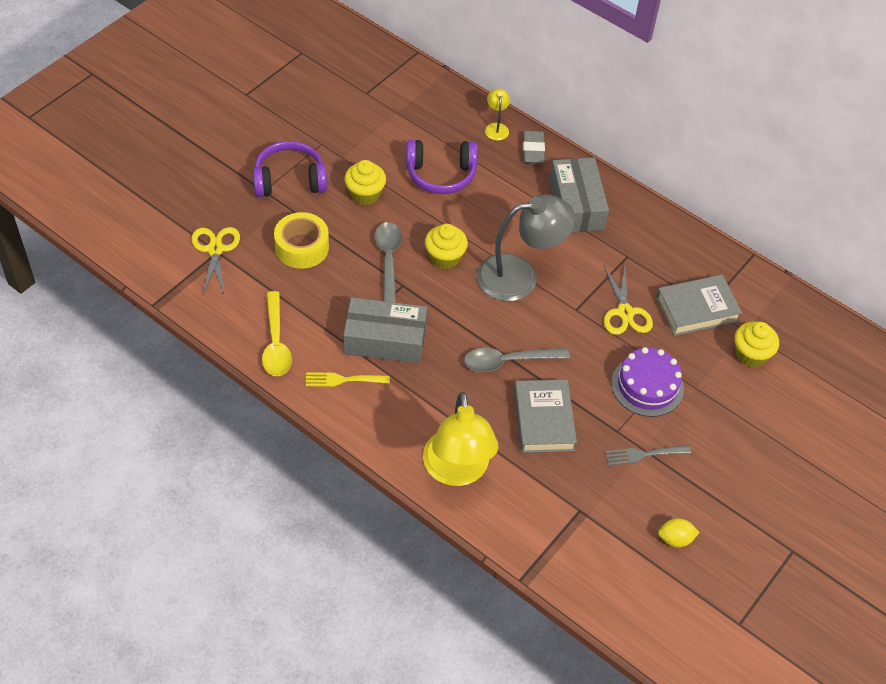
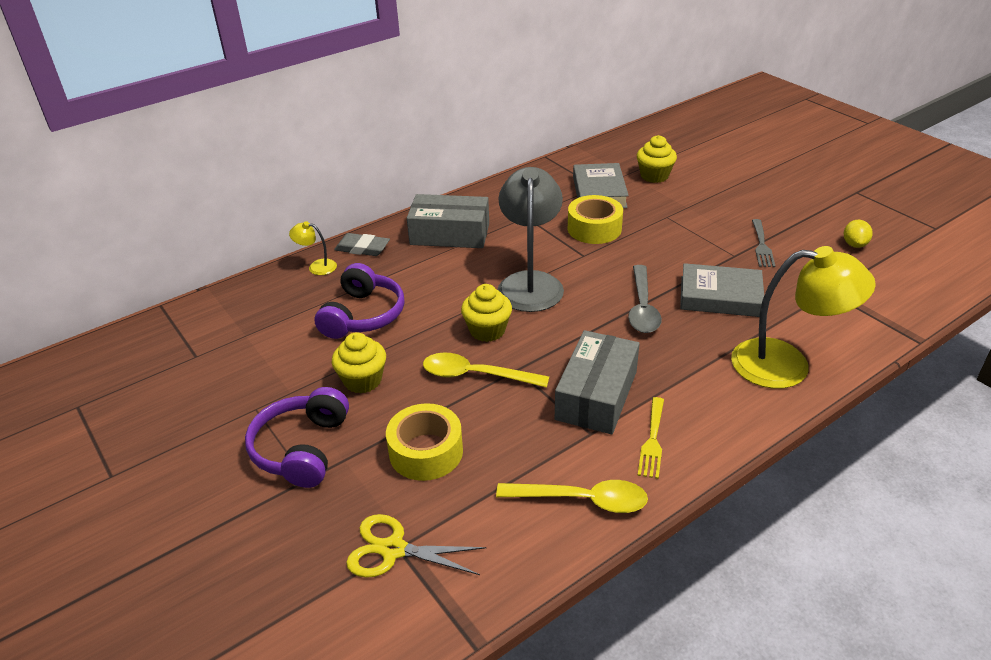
camera: 70 degrees left, 15 degrees down
(388, 260) = (475, 375): grey spoon -> yellow spoon
(625, 312) = (594, 229): yellow scissors -> yellow tape
(647, 386) = (682, 231): purple cake -> none

